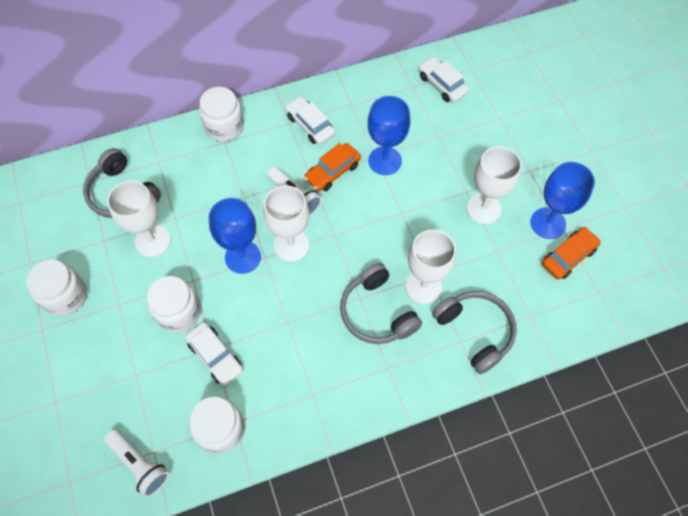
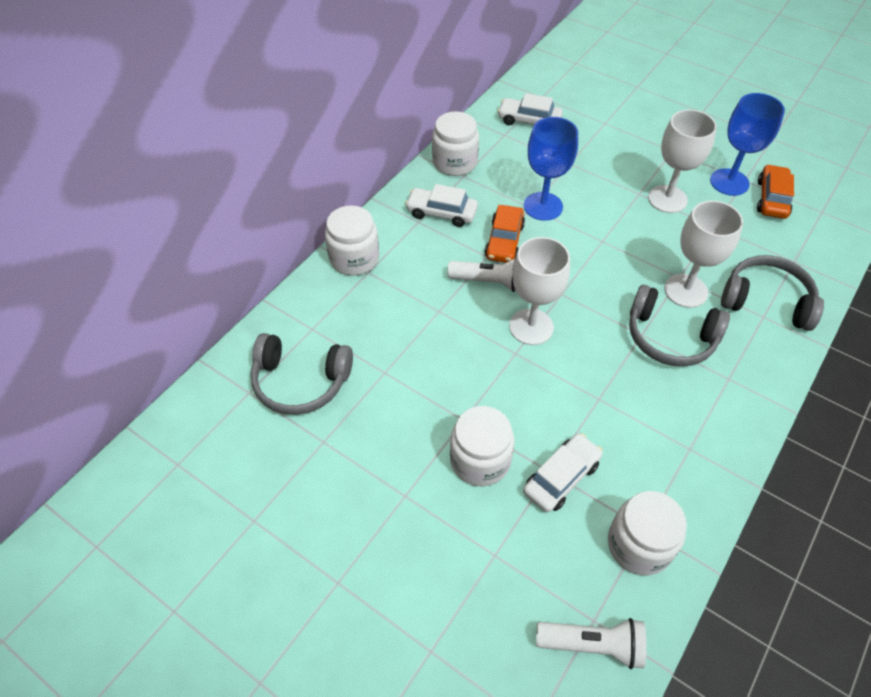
camera: 35 degrees left, 10 degrees down
(65, 296) = (333, 527): white jar -> white jar (454, 162)
(153, 241) = (381, 408): white goblet -> none
(215, 356) = (561, 477): white car -> white car turned 60 degrees counterclockwise
(243, 257) = (494, 366): blue goblet -> none

